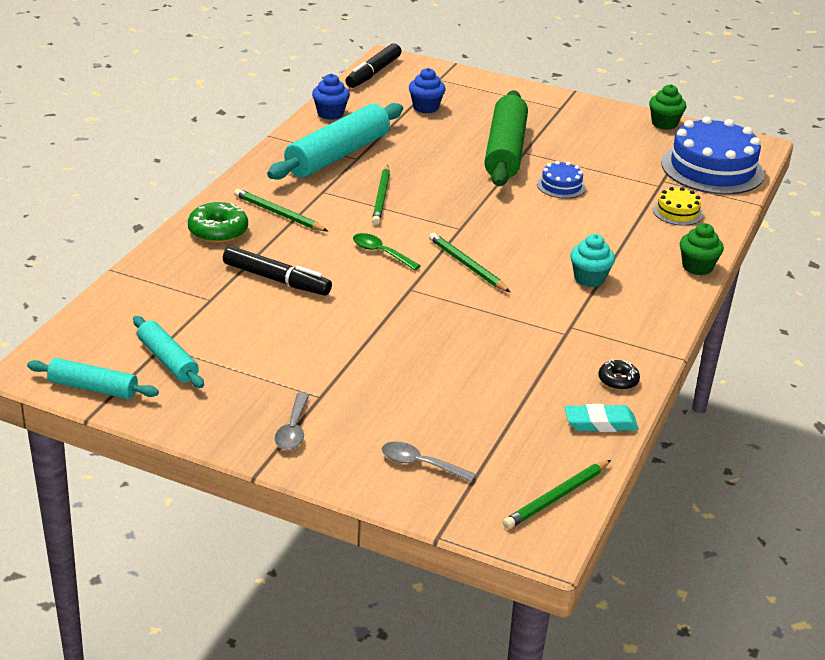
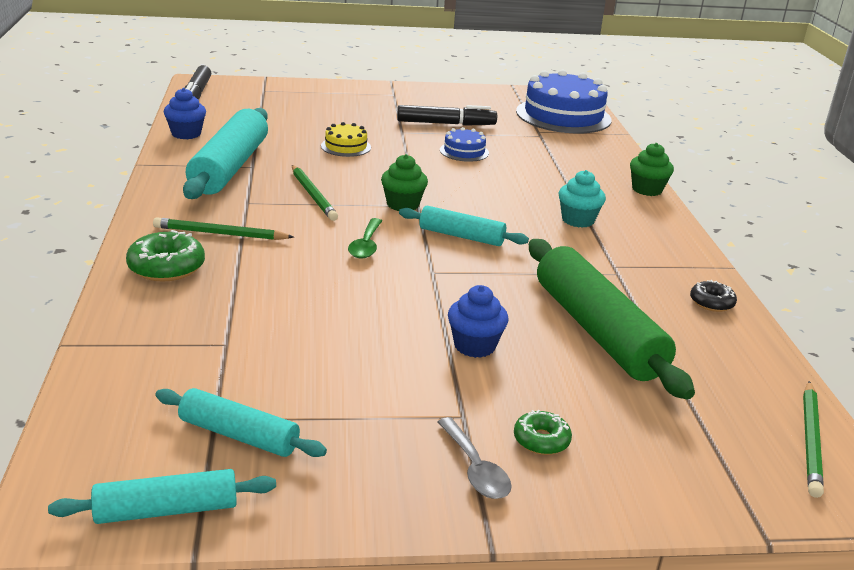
camera: 30 degrees left, 5 degrees down
(276, 280) = (283, 301): black marker -> black marker (446, 124)
(356, 428) = (541, 440): none -> green donut
(380, 253) = (366, 245): green spoon -> green spoon turned 90 degrees counterclockwise
(420, 464) = (650, 456): grey spoon -> none
(425, 107) = (275, 113): blue cupcake -> blue cupcake (474, 346)
(467, 265) = (461, 236): green pencil -> turquoise rolling pin
(505, 151) = (385, 134): green rolling pin -> green rolling pin (597, 331)
(600, 423) = (749, 348): turquoise eraser -> none
(664, 123) = (488, 91): green cupcake -> green cupcake (403, 204)
(677, 212) = (579, 152): yellow cake -> yellow cake (346, 146)

